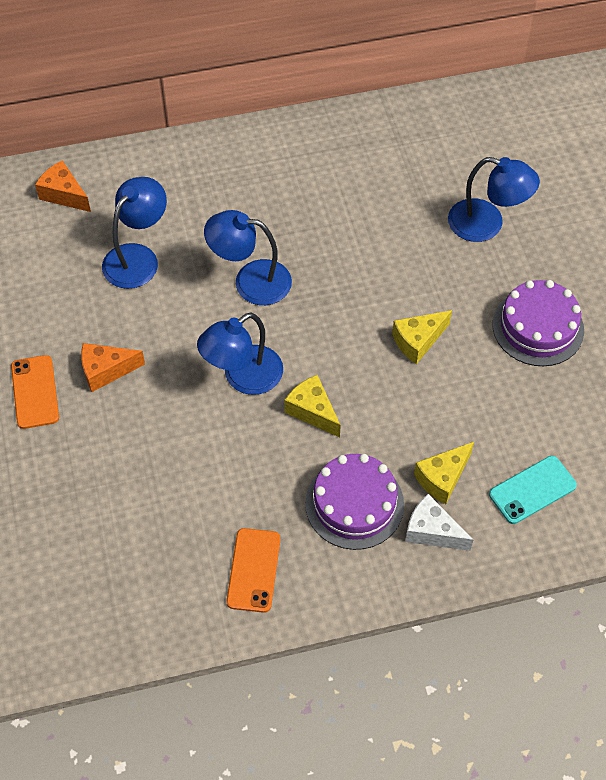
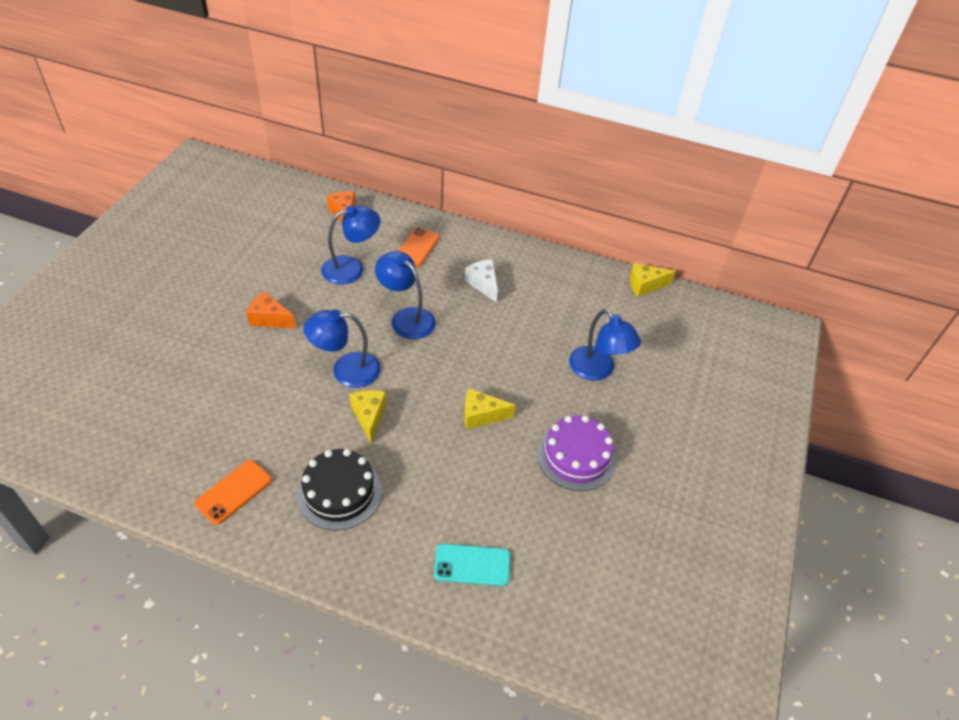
camera: 30 degrees right, 10 degrees down
(35, 392) = (218, 307): orange phone -> orange phone (417, 247)
(354, 504) = (339, 492): purple cake -> black cake
(432, 531) = (373, 546): white cheese -> white cheese (483, 284)
(442, 478) = (415, 514): yellow cheese -> yellow cheese (645, 285)

